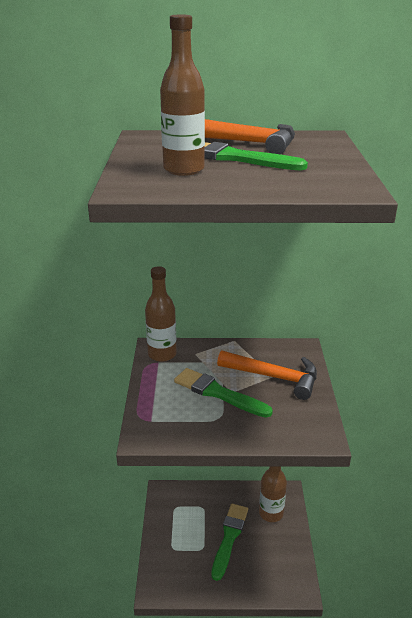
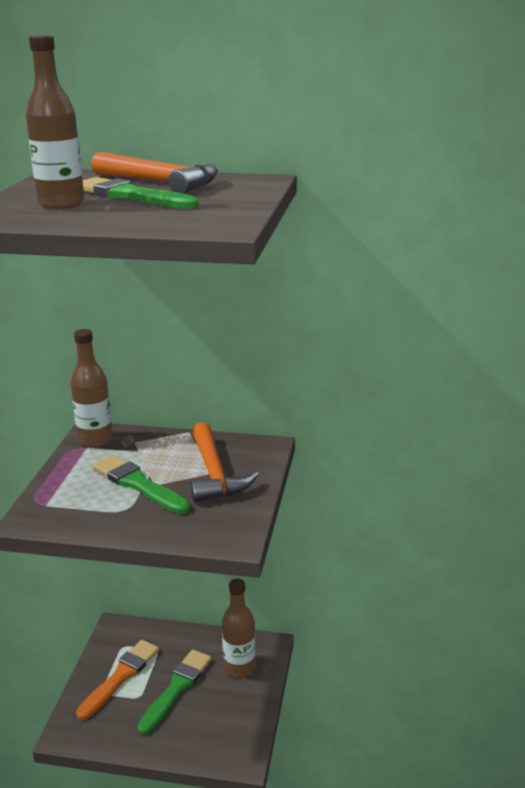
camera: 10 degrees right, 5 degrees down
(182, 533) = (121, 677): none -> orange brush
(274, 377) = (214, 474): orange hammer -> orange hammer turned 45 degrees clockwise

